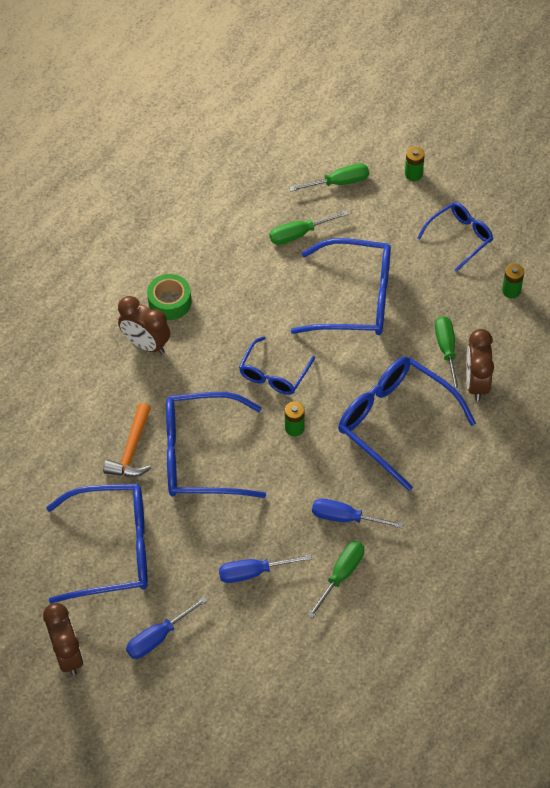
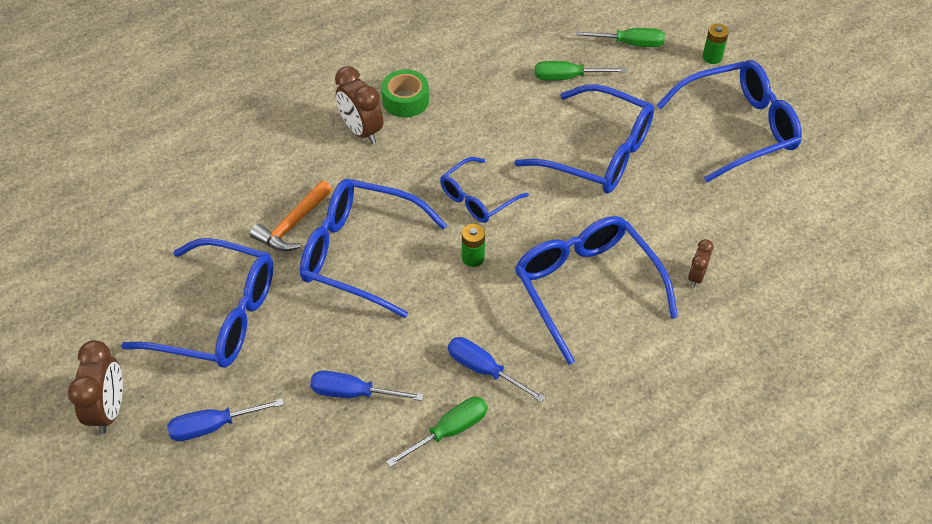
camera: 20 degrees right, 5 degrees down
(446, 350) = (676, 233): green screwdriver -> none
(459, 238) = (737, 128): blue glasses -> blue glasses, size x1.74
(476, 383) = (696, 277): brown clock -> brown clock, size x0.56
(511, 291) = (774, 195): green battery -> none

